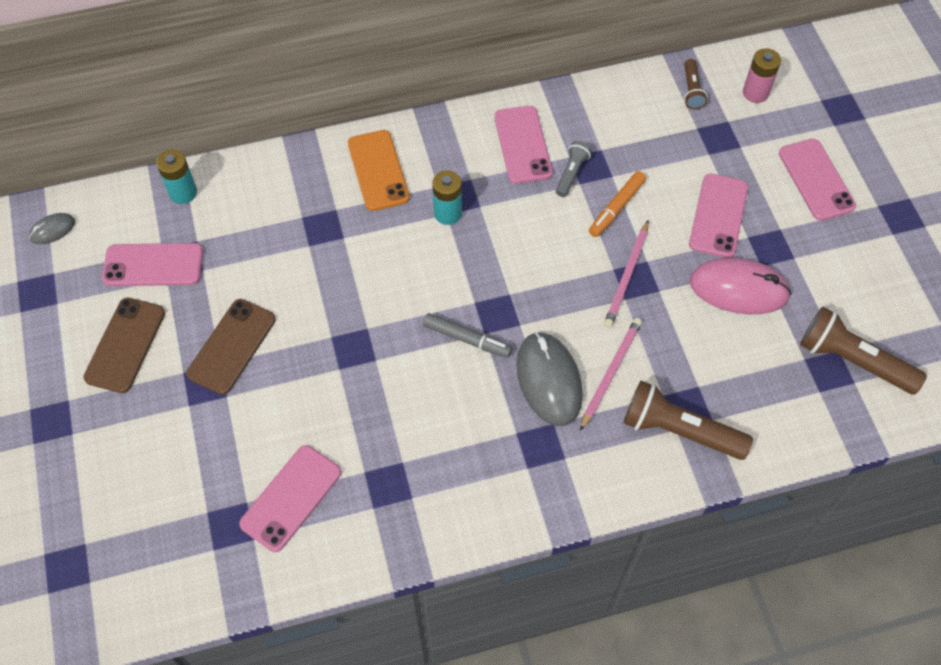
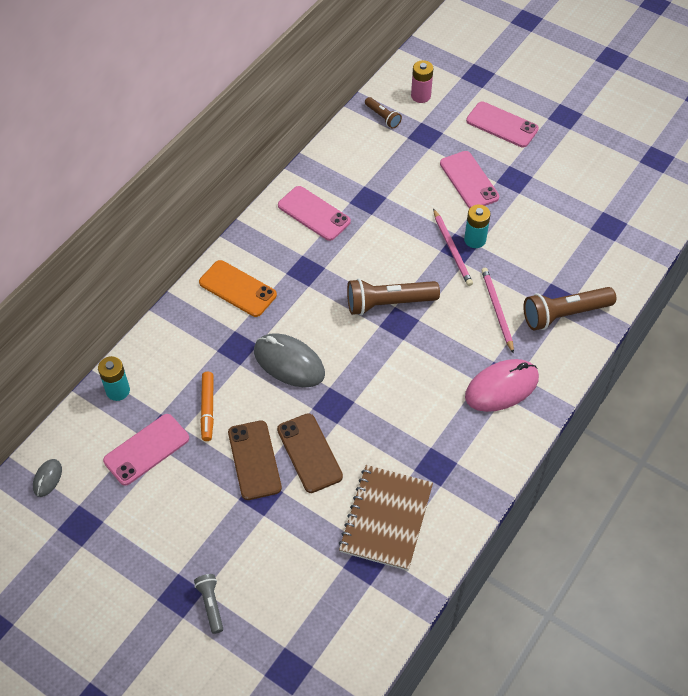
camera: 40 degrees left, 5 degrees down
(125, 345) = (181, 511): brown phone -> brown phone (309, 453)
(291, 498) = (386, 518): pink phone -> brown notebook
(447, 213) = (309, 285): turquoise battery -> turquoise battery (475, 240)
(467, 339) = (396, 350): grey marker -> none
(549, 380) = (467, 339): grey mouse -> grey mouse (289, 362)
(571, 173) = (360, 211): grey flashlight -> grey flashlight (211, 604)
(616, 208) = (407, 214): orange marker -> orange marker (208, 409)
(738, 289) = (520, 214): pink mouse -> pink mouse (501, 387)
(852, 360) = (615, 212): brown flashlight -> brown flashlight (388, 303)

